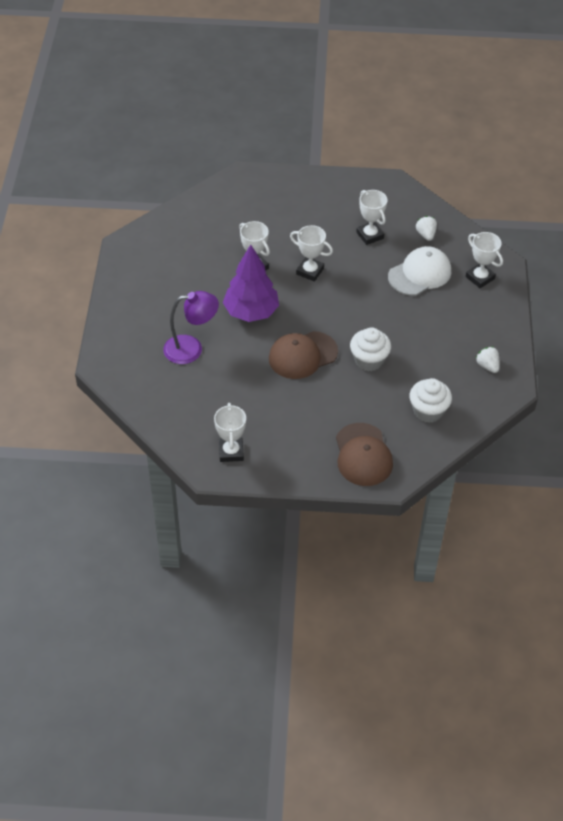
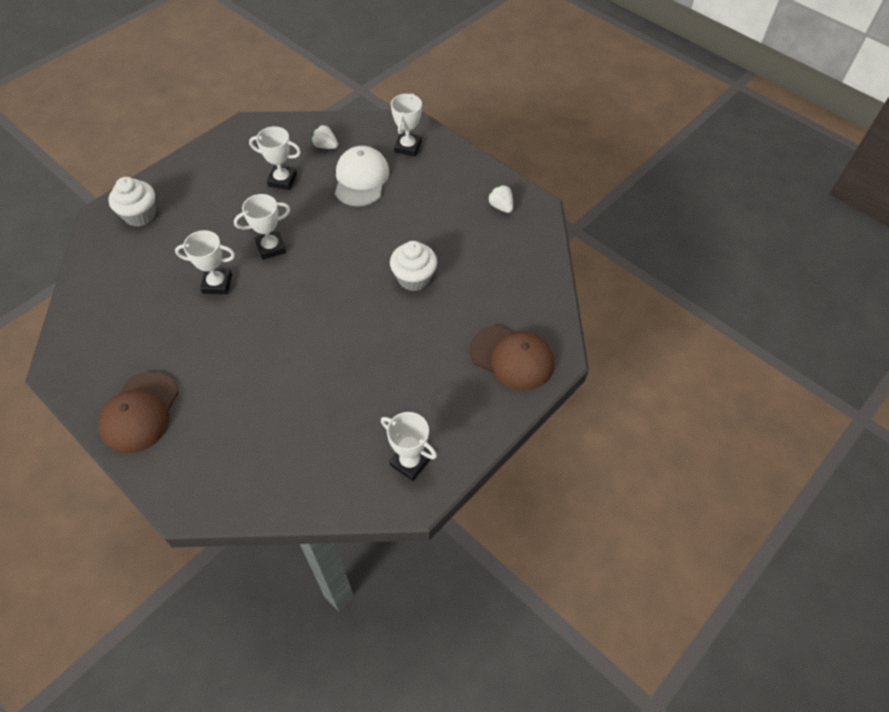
camera: 50 degrees left, 5 degrees up
(191, 348) = (253, 405): purple lamp -> none
(251, 312) = (265, 324): purple tree -> none
(302, 355) = (357, 321): brown cap -> brown cap (140, 412)
(428, 411) = (509, 277): white cupcake -> white cupcake (140, 215)
(480, 278) = (408, 147): white trophy -> white trophy turned 75 degrees counterclockwise
(487, 366) = (501, 206): white strawberry -> white strawberry turned 45 degrees clockwise

